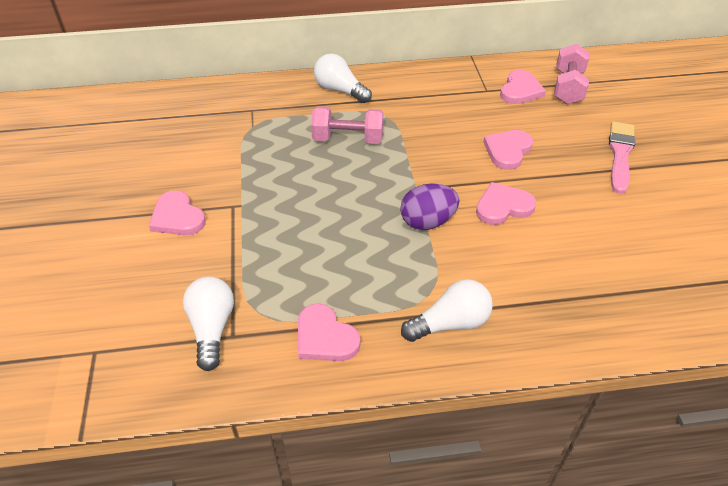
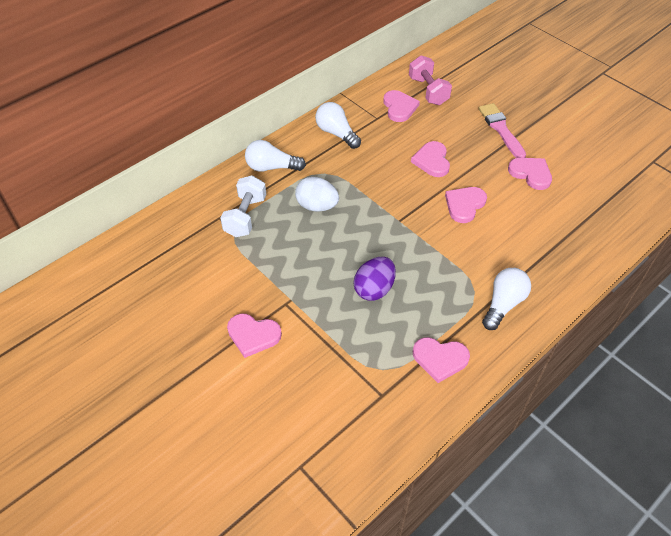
camera: 35 degrees left, 5 degrees up
(212, 328) = (363, 399): white light bulb -> white light bulb (336, 133)
(275, 119) = (245, 216): none -> white dumbbell
(348, 139) = (317, 206): pink dumbbell -> white egg
(427, 222) = (428, 242): purple egg -> purple egg (374, 289)
(615, 212) = (531, 174): none -> pink heart

